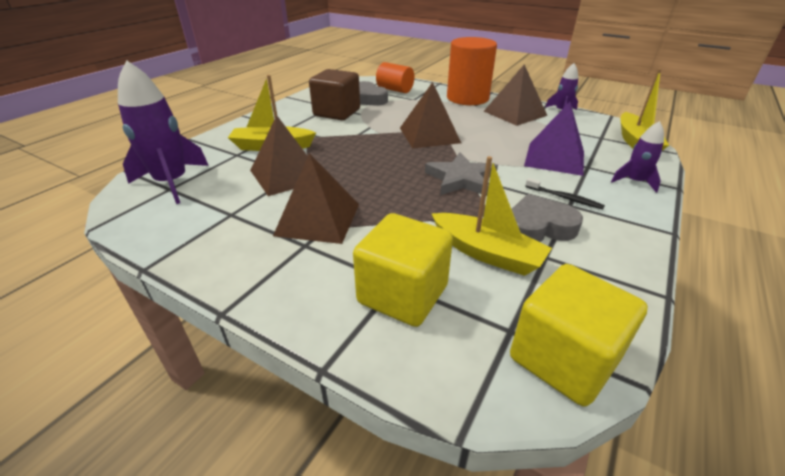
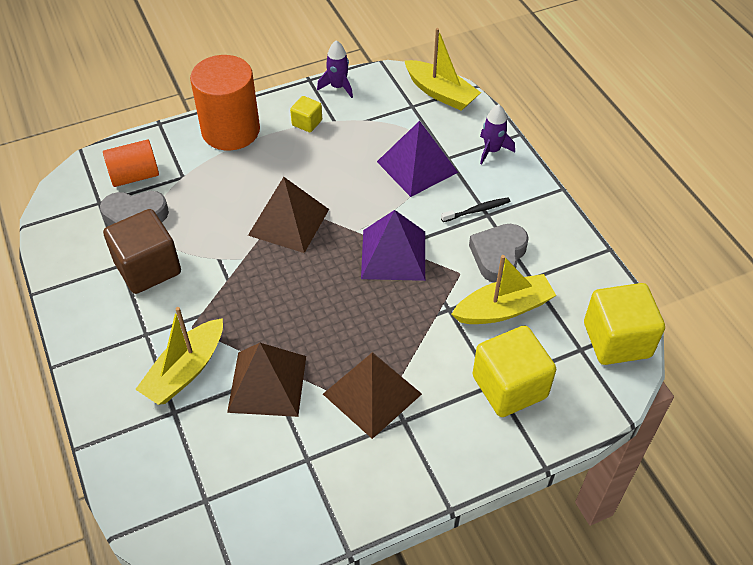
camera: 55 degrees left, 15 degrees up
(172, 183) = (193, 494): purple rocket -> none
(461, 179) = (393, 254): grey star -> purple pyramid
(515, 113) = (307, 123): brown pyramid -> yellow cube

